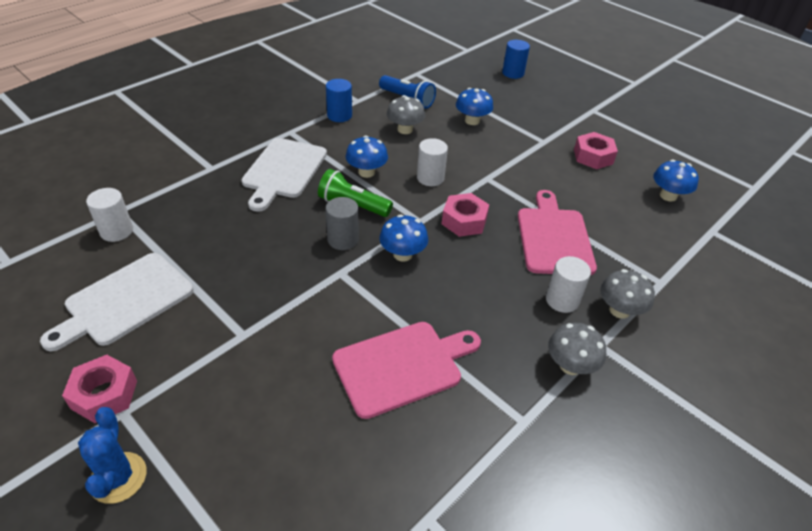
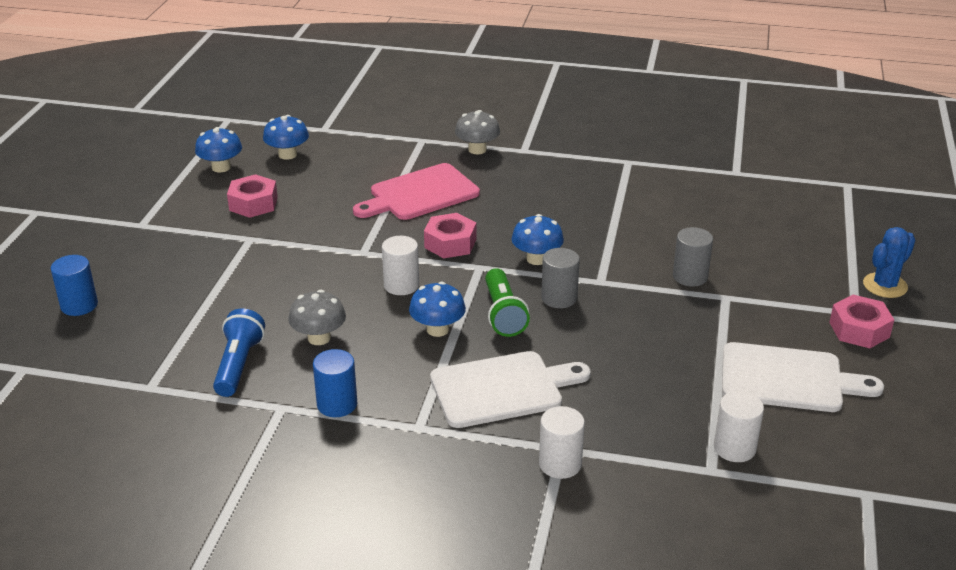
camera: 120 degrees left, 10 degrees down
(290, 331) = (690, 276): none -> grey cylinder
(402, 366) = (650, 216): pink cutting board -> none
(472, 121) = (248, 297): blue mushroom -> blue mushroom (221, 167)
(562, 300) = (496, 173): white cylinder -> white cylinder (560, 464)
(570, 365) = (558, 156): grey mushroom -> none

